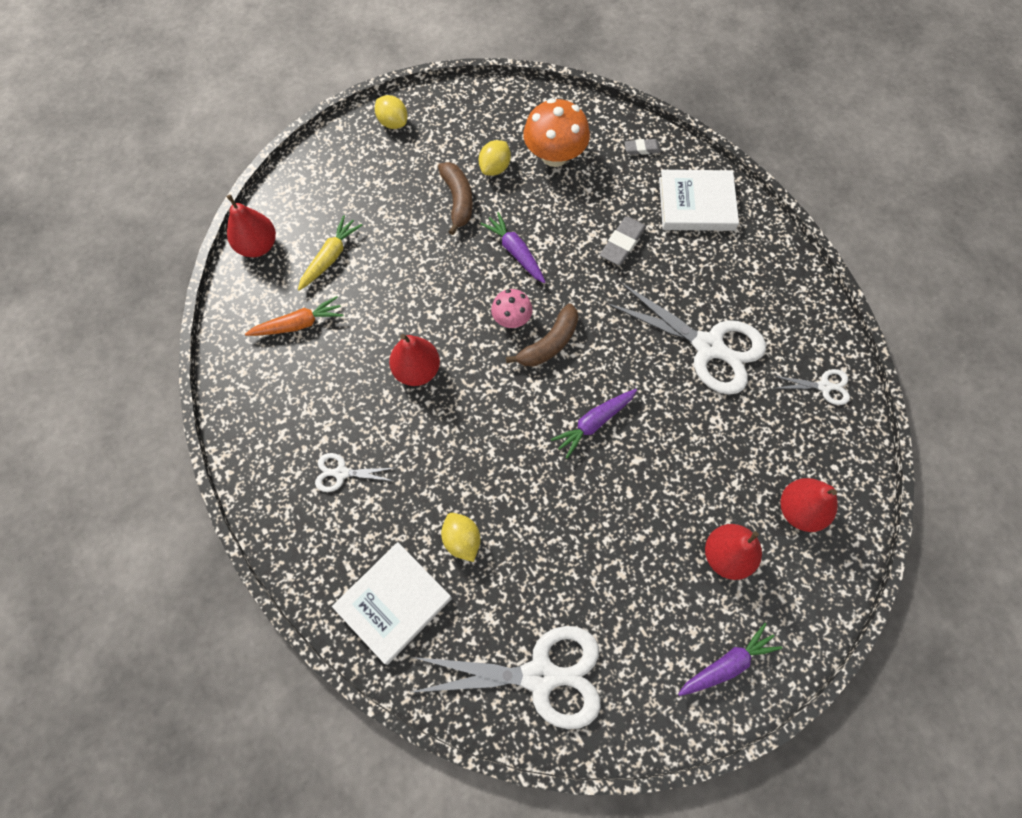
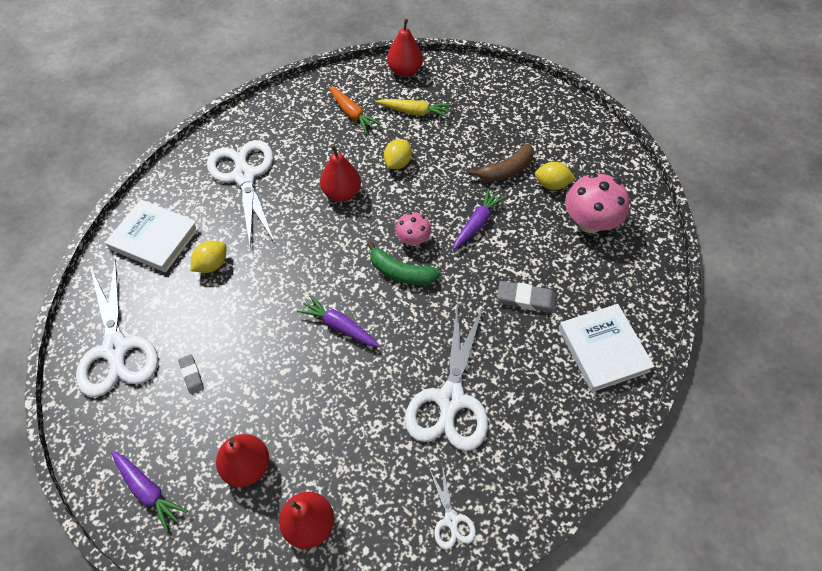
camera: 70 degrees right, 10 degrees down
(341, 473) = (244, 176): white scissors -> white scissors, size x2.17
(393, 122) = (555, 107): yellow lemon -> yellow lemon (398, 163)
(549, 344) = (401, 272): brown banana -> green banana
(554, 155) = (590, 222): orange mushroom -> pink mushroom
(642, 149) = (638, 287): grey eraser -> grey eraser (192, 375)

